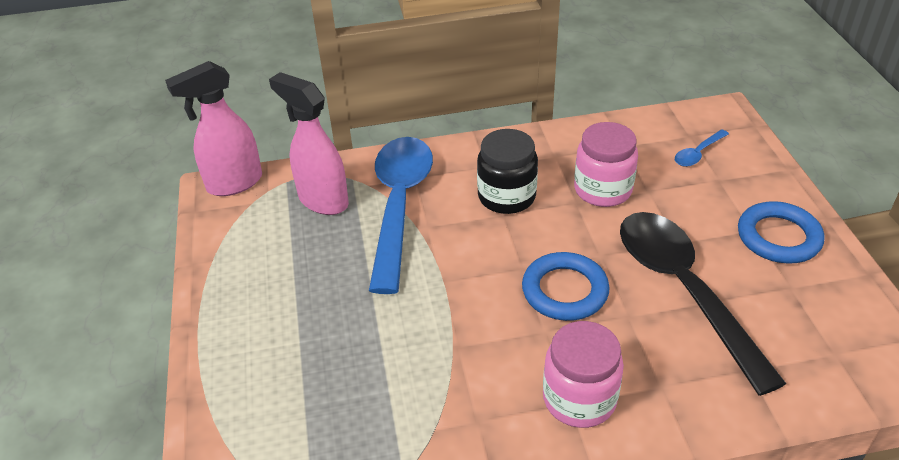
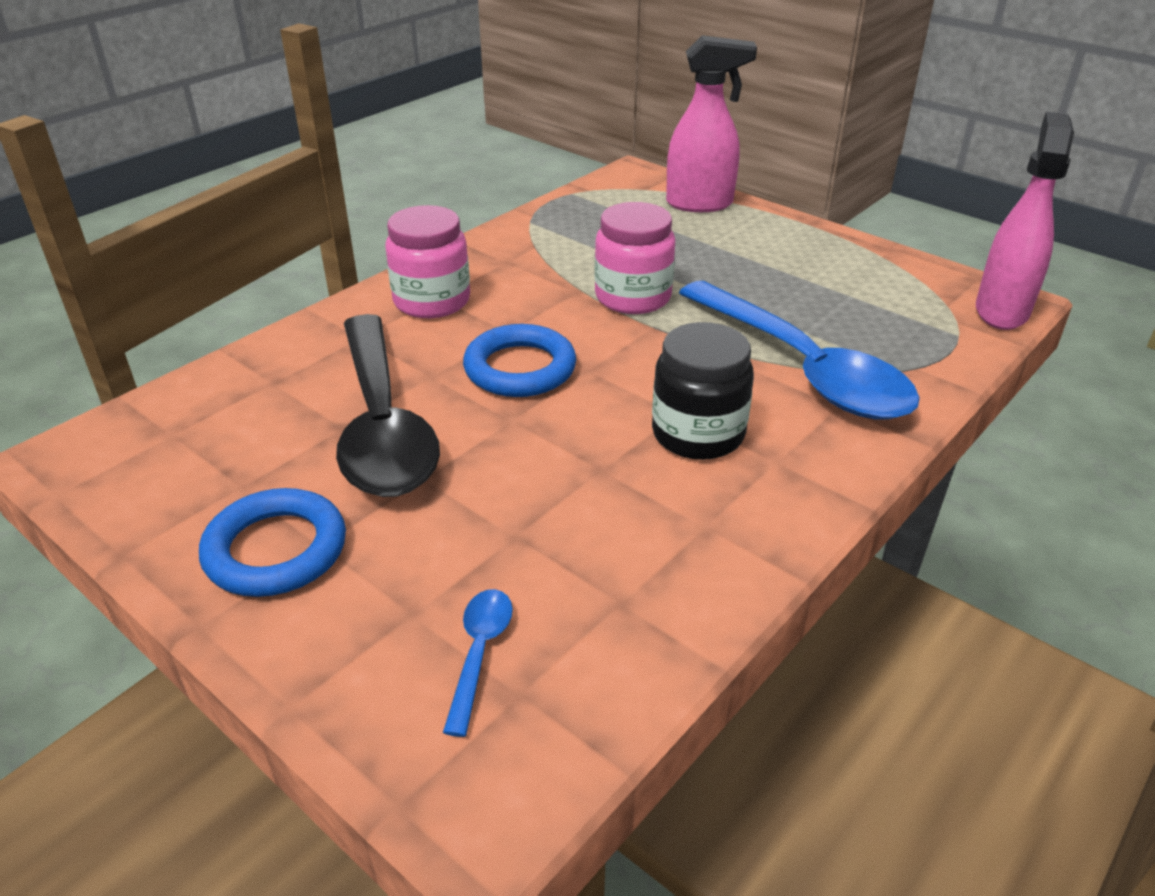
camera: 140 degrees right, 5 degrees down
(322, 200) = (887, 336): pink spray bottle -> pink spray bottle (700, 204)
(602, 190) = (583, 504): pink jar -> pink jar (633, 297)
(684, 290) = (382, 424): black spoon -> black spoon turned 45 degrees clockwise

